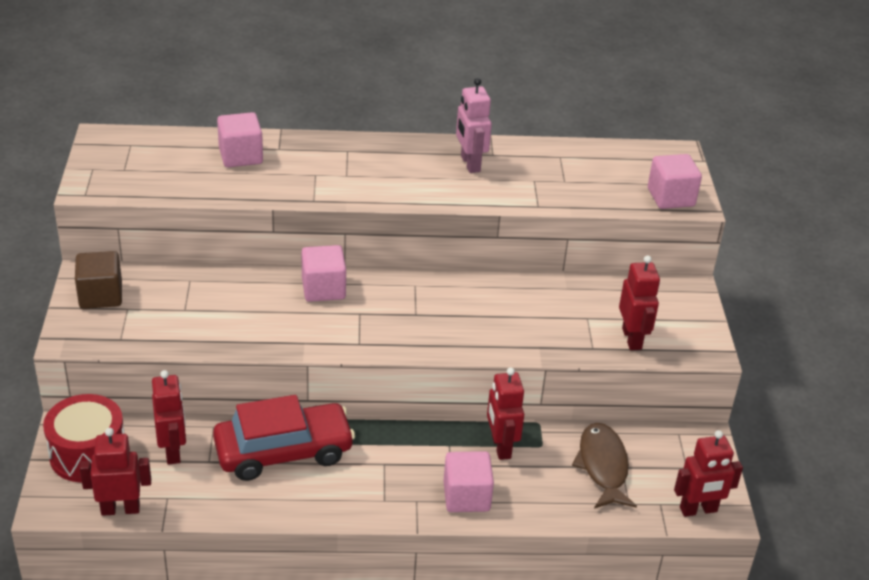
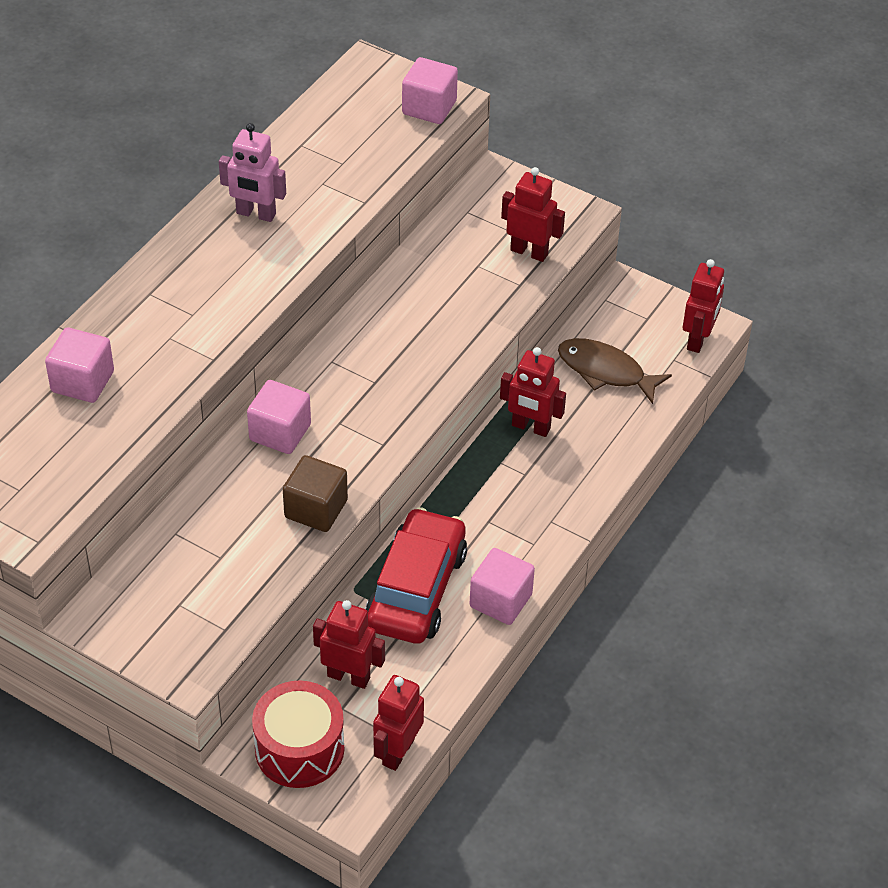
camera: 55 degrees left, 10 degrees up
(101, 295) = (139, 619): brown cube -> brown cube (316, 509)
(466, 496) = (572, 483): pink cube -> pink cube (500, 600)

